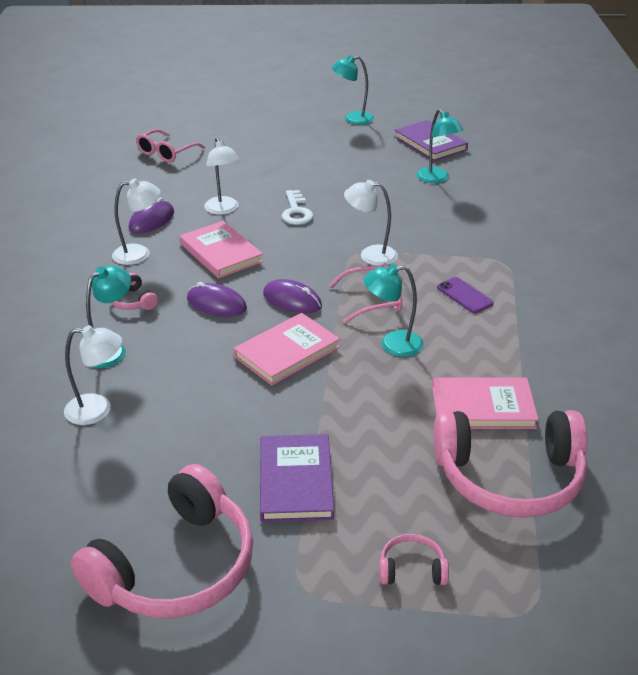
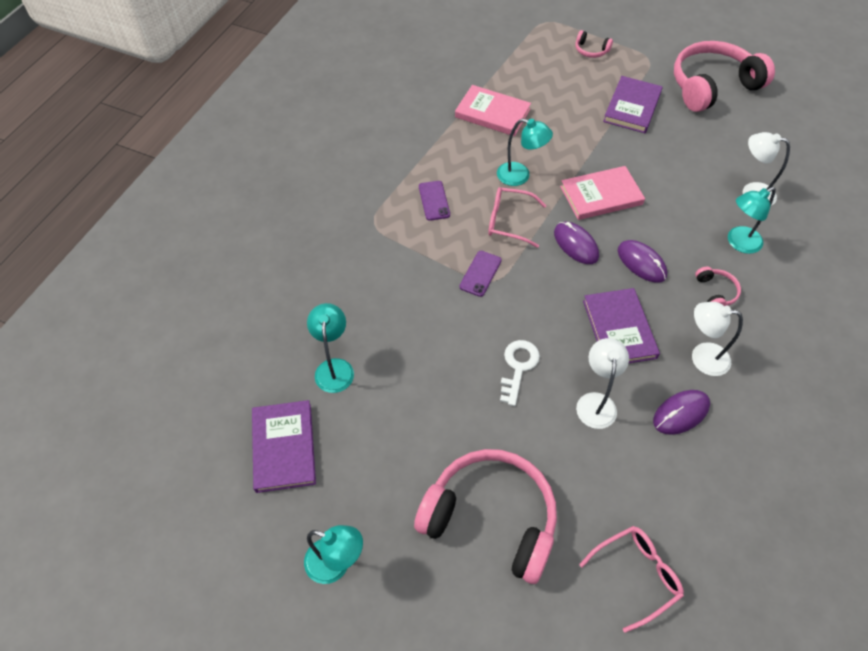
camera: 155 degrees left, 20 degrees up
(221, 253) = (619, 329): pink book -> purple book
(370, 255) = (480, 273): white lamp -> purple phone
(509, 477) = (509, 73): pink headphones -> pink headphones (490, 519)

